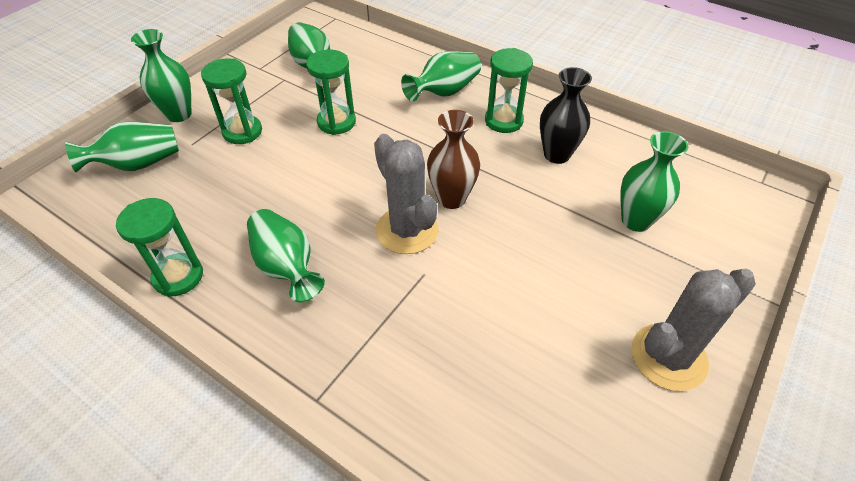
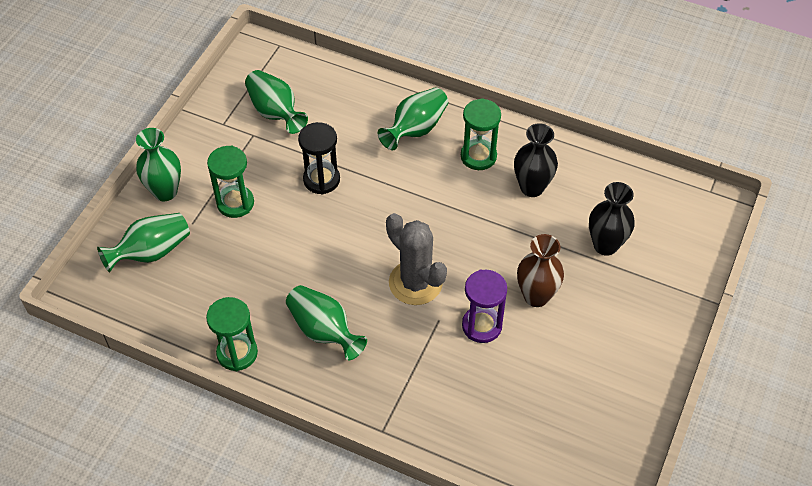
camera: 10 degrees left, 5 degrees up
(336, 122) = (321, 180): green hourglass -> black hourglass
(451, 198) = (447, 246): brown vase -> brown vase (536, 296)
(474, 288) = (481, 326): none -> purple hourglass
(636, 220) = (605, 245): green vase -> black vase
(668, 357) = (635, 358): grey cactus -> none

